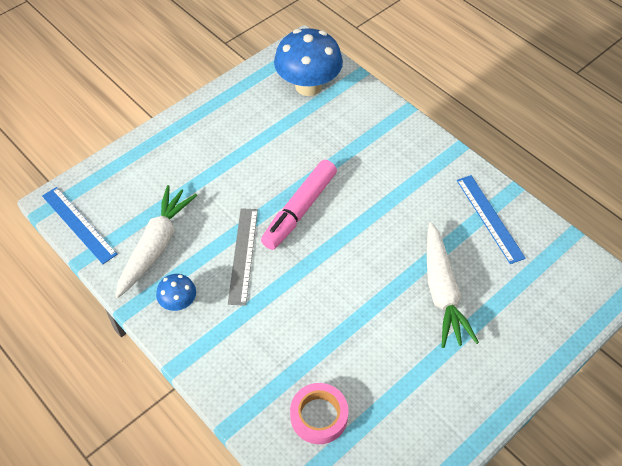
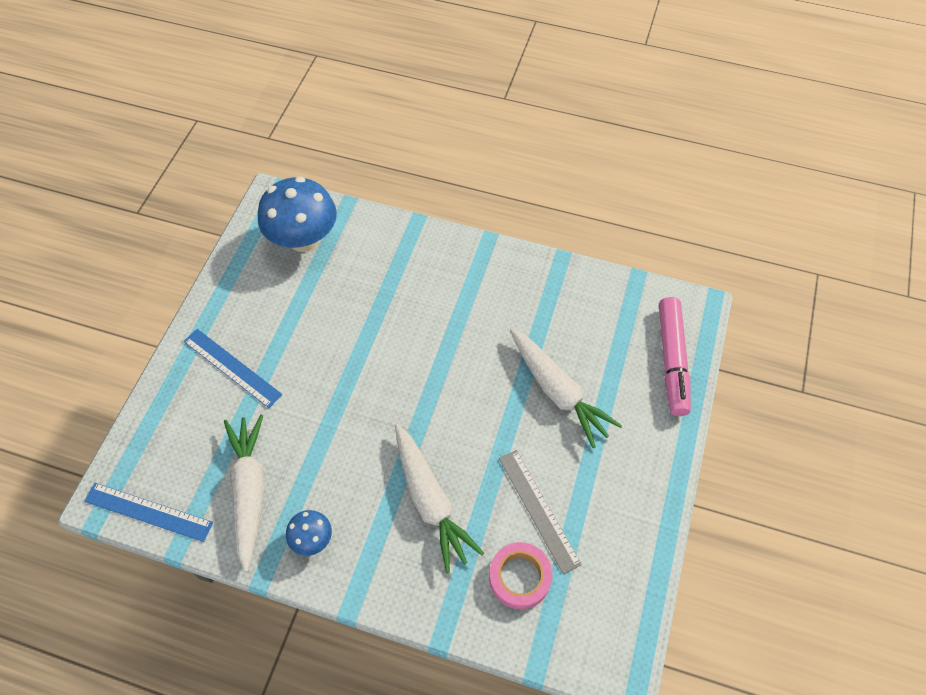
camera: 30 degrees left, 5 degrees up
(243, 255) = (347, 454): grey ruler -> grey ruler (538, 510)
(284, 321) = (430, 501): none -> white carrot
(299, 210) = (375, 377): pink marker -> pink marker (672, 360)
(489, 218) = (557, 296): blue ruler -> blue ruler (232, 367)

